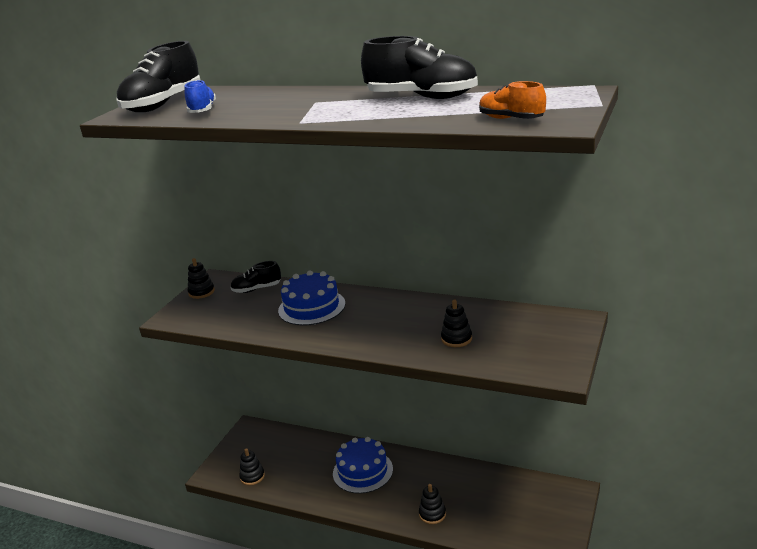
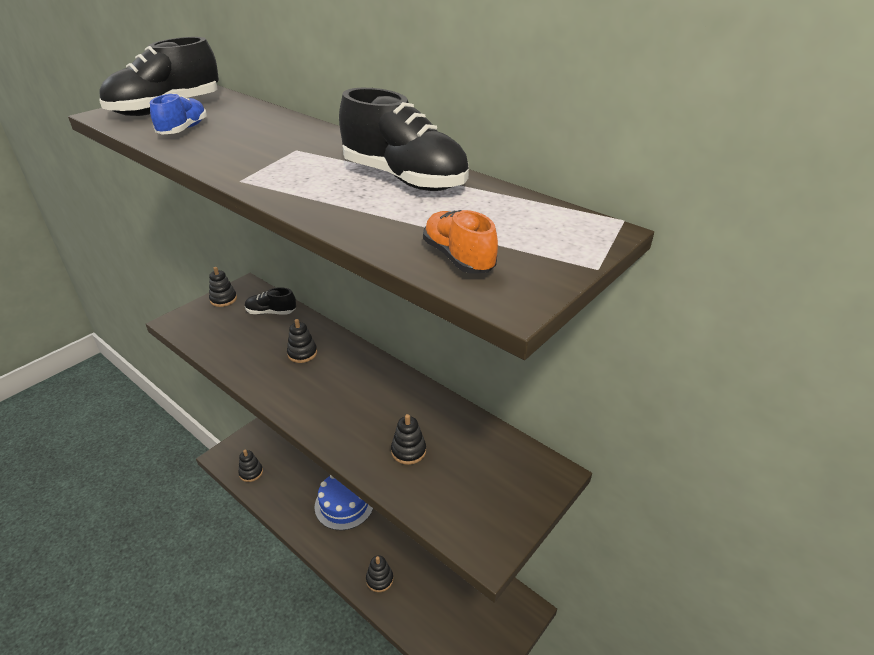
camera: 15 degrees right, 10 degrees up
(311, 307) = (302, 353): blue cake -> black stacking toy

